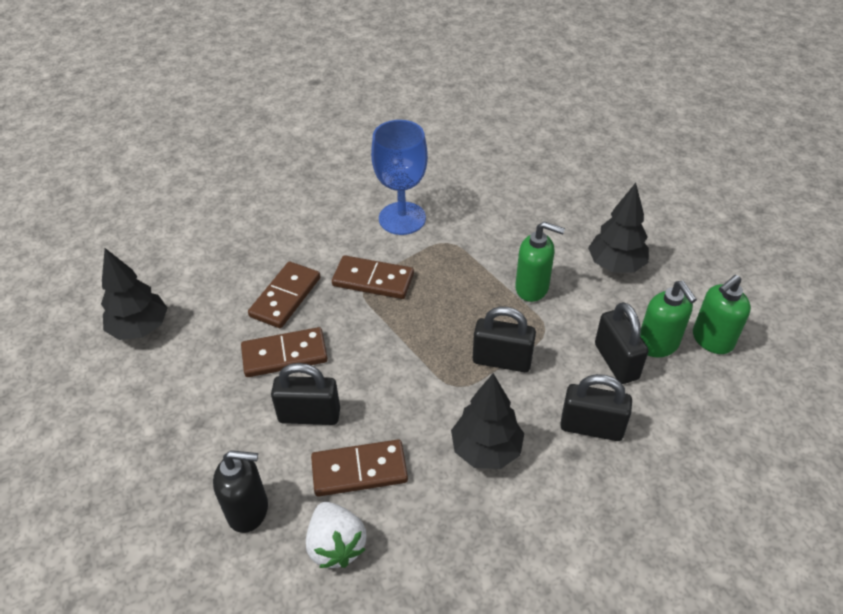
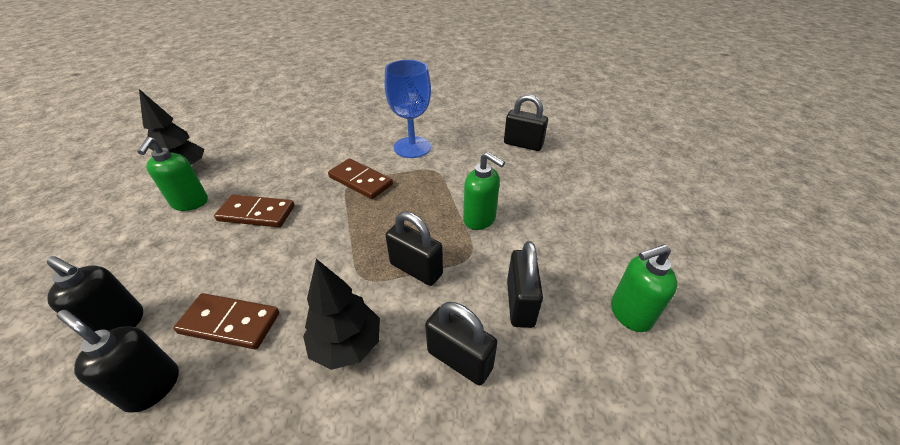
camera: 20 degrees right, 5 degrees down
(285, 297) = (292, 176): brown domino -> none
(309, 415) = (234, 263): black padlock -> black padlock (523, 144)
(336, 545) = (152, 387): white strawberry -> black soap dispenser
(615, 265) = (564, 221): black tree -> none
(658, 345) = (570, 301): green soap dispenser -> green soap dispenser (190, 203)

